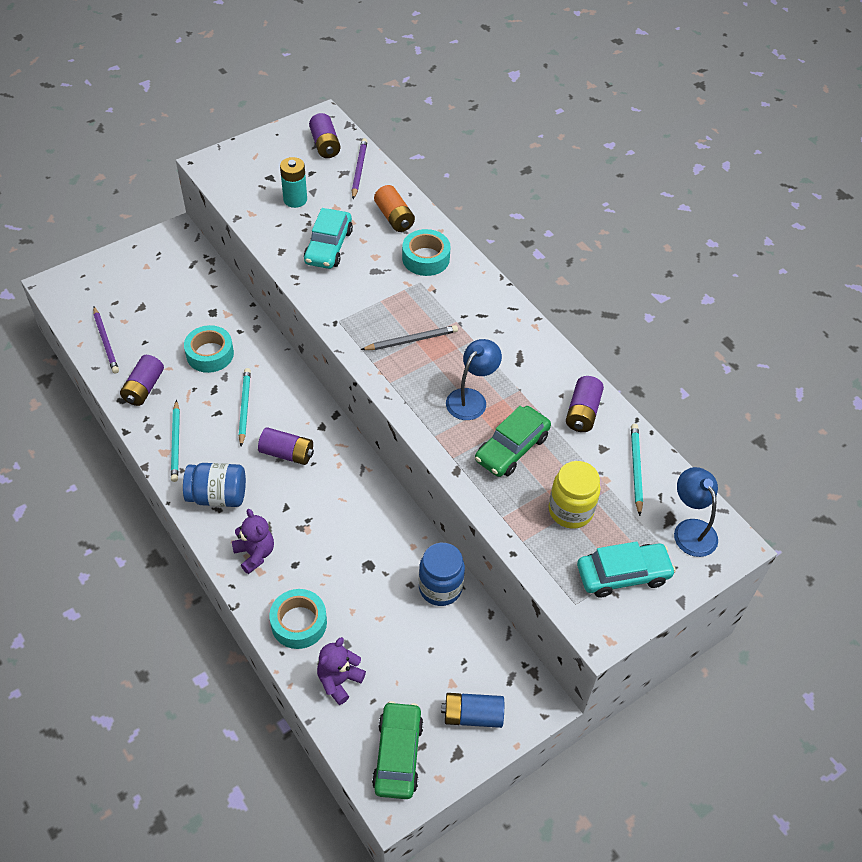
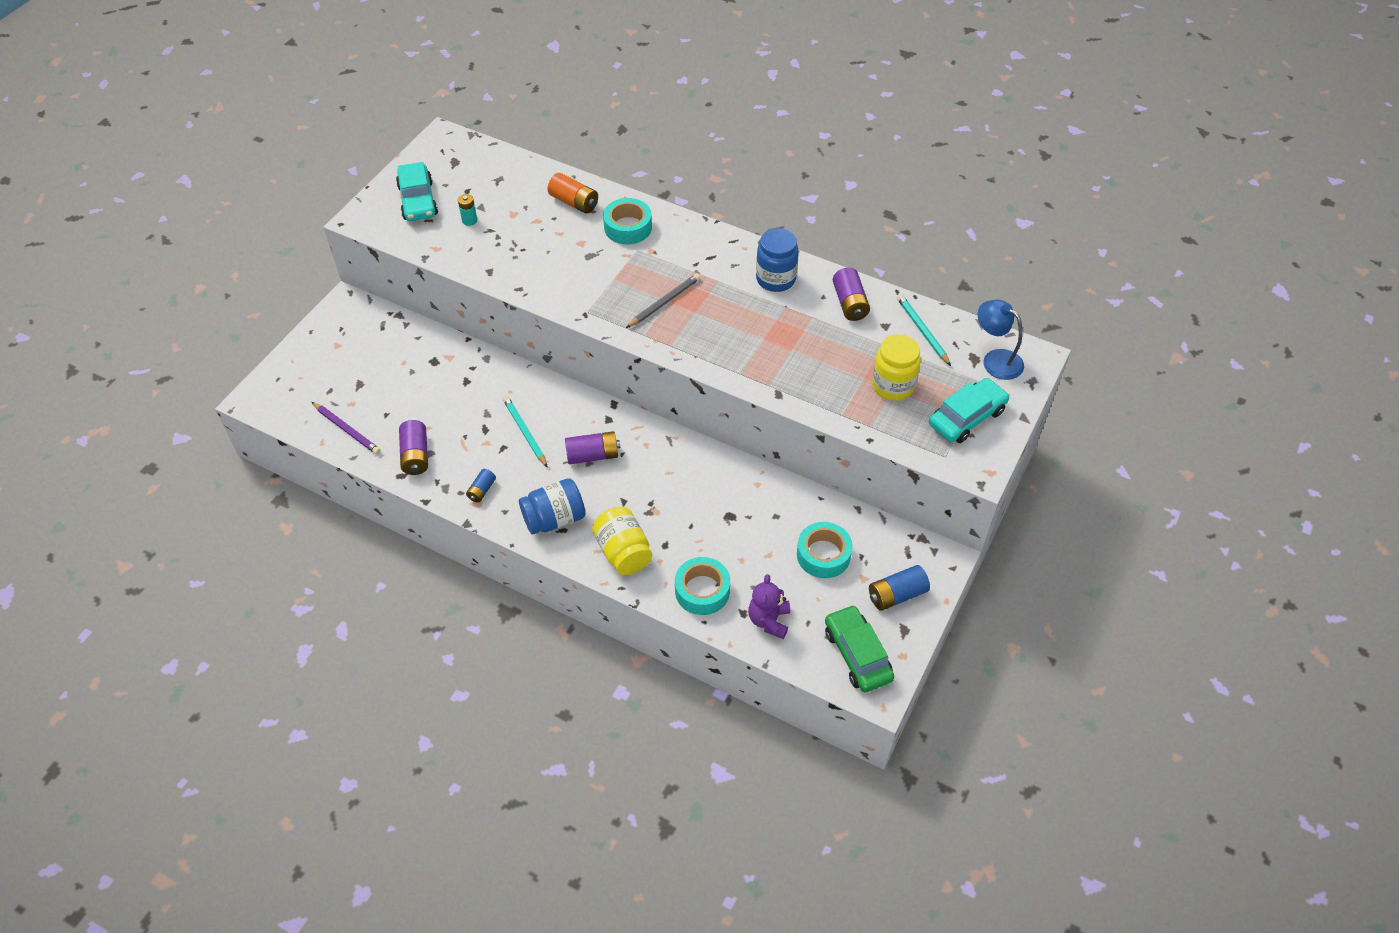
camera: 25 degrees left, 0 degrees up
(176, 443) = (482, 490): turquoise pencil -> blue battery
(210, 354) = (458, 399): turquoise tape -> turquoise tape (823, 555)
(255, 554) = (623, 552): purple teddy bear -> yellow jar
(295, 199) = (469, 220): turquoise battery -> turquoise battery, size x0.61
(325, 145) = (462, 161): purple battery -> none
(328, 246) = (531, 250): turquoise car -> turquoise car (418, 200)
(359, 170) = (511, 172): purple pencil -> none
(440, 588) = (803, 507): blue jar -> blue jar (775, 279)
(471, 398) = (750, 330): blue lamp -> none
(511, 448) = (811, 356): green car -> none

